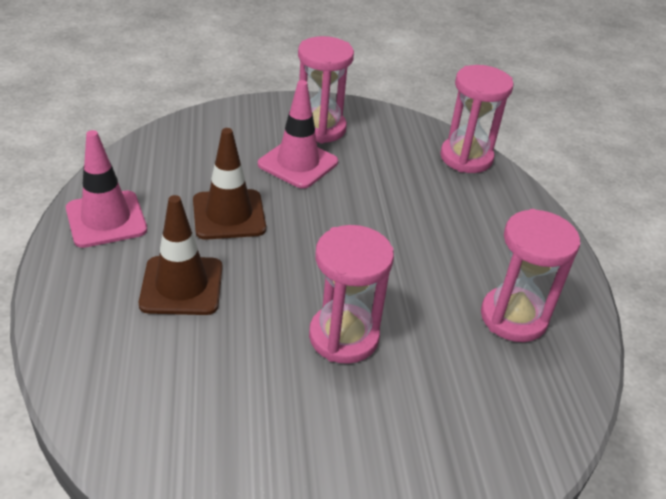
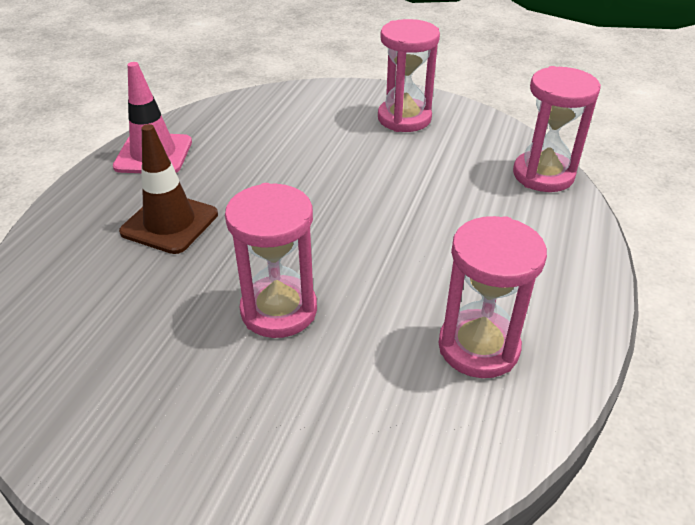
camera: 30 degrees right, 0 degrees up
(229, 215) = (258, 174): brown traffic cone -> none
(298, 163) = (358, 144): pink traffic cone -> none

